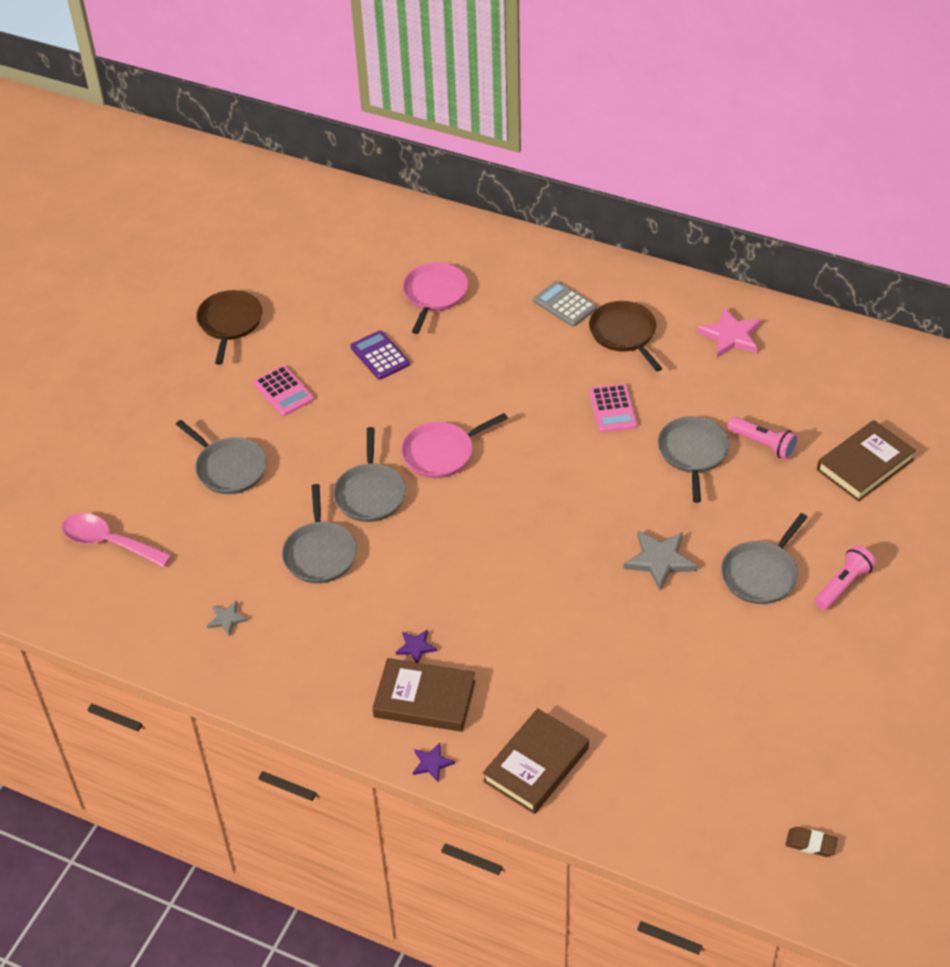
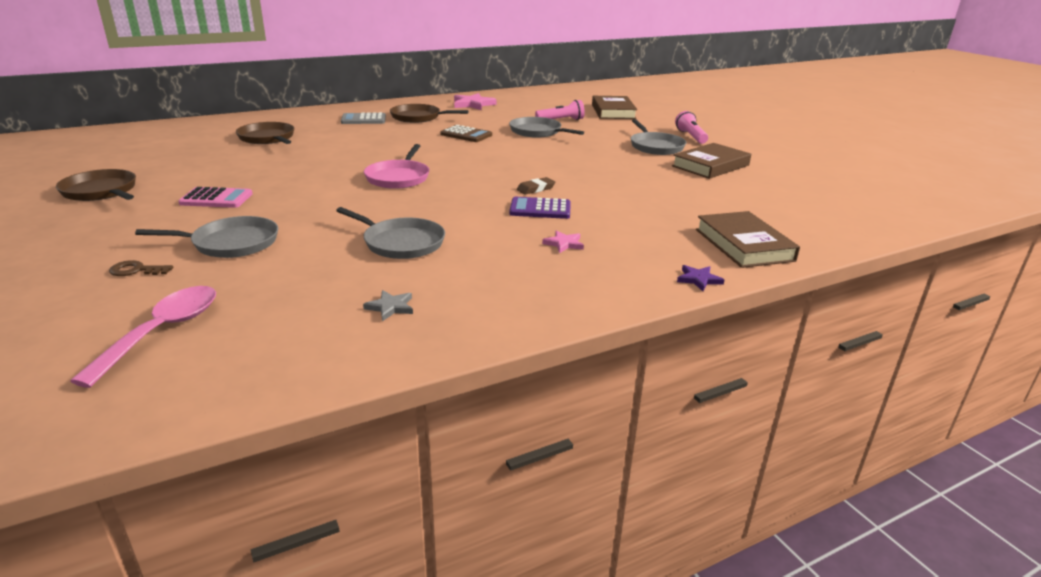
camera: 55 degrees left, 20 degrees down
(108, 542) = (163, 331): pink spoon -> pink spoon turned 135 degrees clockwise
(153, 461) = (136, 270): none -> brown key
(370, 493) = (383, 207): grey pan -> none
(380, 356) = (272, 164): purple calculator -> purple calculator (540, 209)
(416, 647) = (564, 244): purple star -> pink star
(424, 699) = (623, 259): brown book -> brown book (710, 165)
(434, 294) = (268, 138): pink pan -> brown pan
(612, 409) = (466, 135): pink calculator -> brown calculator
(659, 560) = (606, 160): grey star -> none
(811, 844) = (894, 198): brown eraser -> brown eraser (535, 189)

